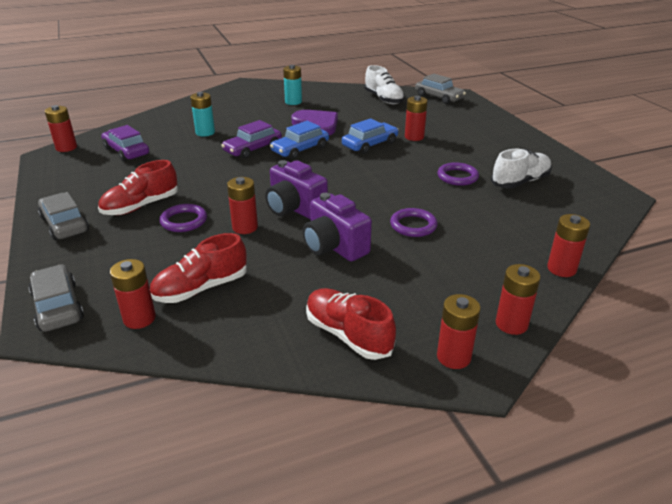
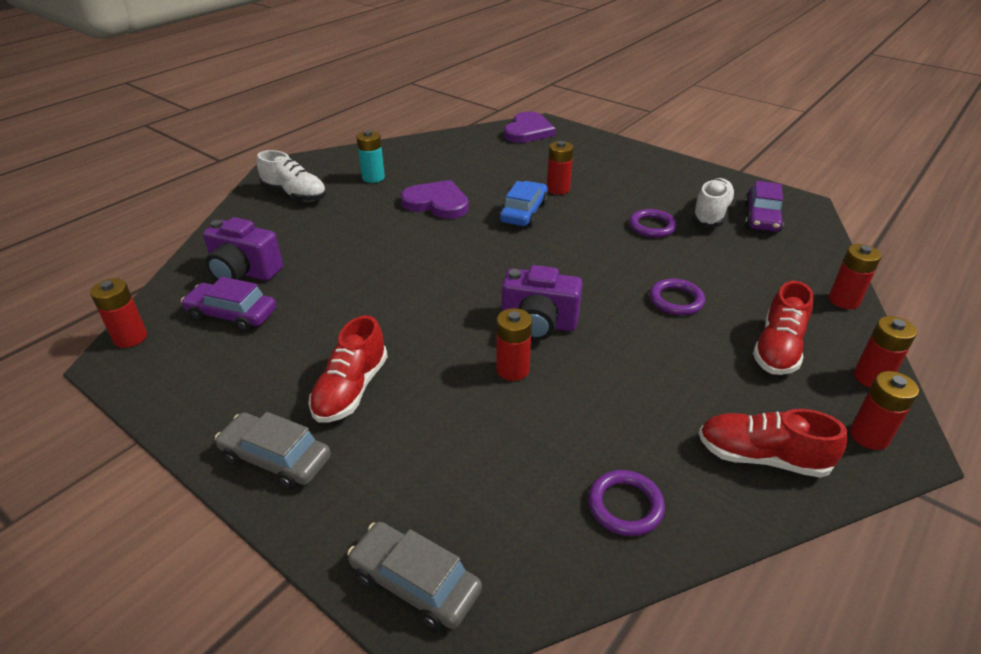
camera: 30 degrees left, 5 degrees up
(139, 318) = (535, 547): red battery -> none
(184, 221) = (431, 389): purple ring -> purple ring (625, 505)
(201, 288) = (557, 472): red shoe -> red shoe (778, 348)
(205, 132) = (310, 253): turquoise battery -> none
(253, 149) = (399, 258): purple car -> purple car (761, 217)
(300, 149) = (456, 242): blue car -> none
(334, 247) = (632, 356): purple camera -> purple camera (244, 272)
(383, 99) = (472, 148): white shoe -> white shoe (295, 194)
(439, 97) = (528, 131): grey car -> purple heart

